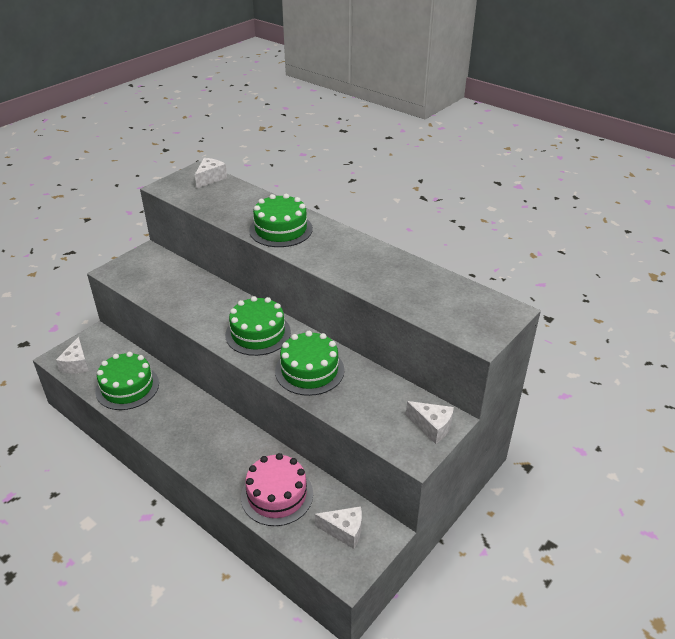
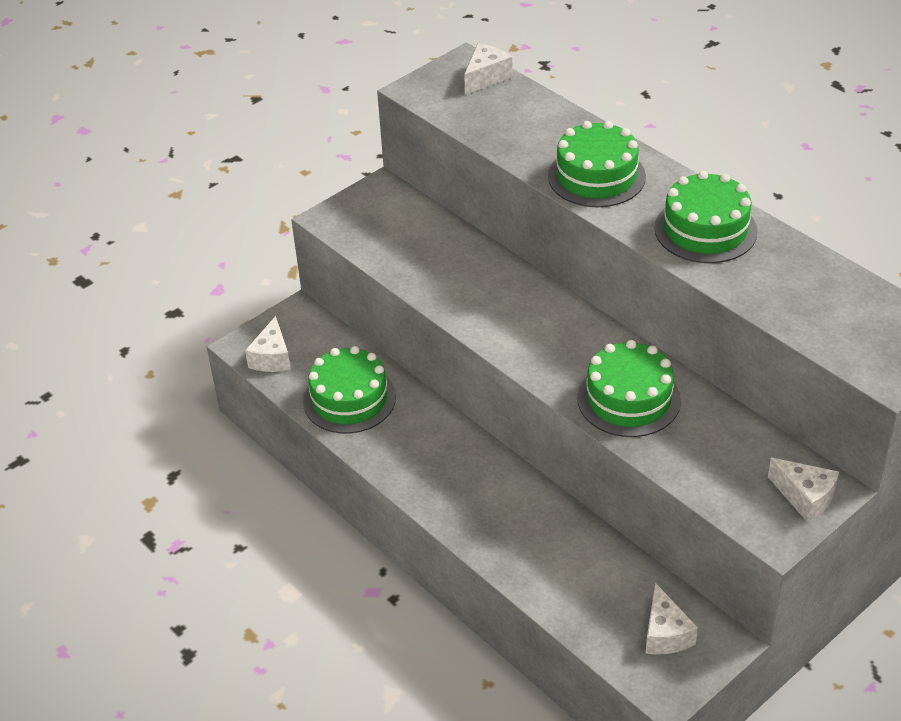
camera: 10 degrees right, 5 degrees up
(258, 333) = (552, 335): green cake -> green cake (705, 230)
(277, 495) = (570, 575): pink cake -> none
(344, 531) = (665, 634): white cheese -> white cheese turned 60 degrees clockwise

